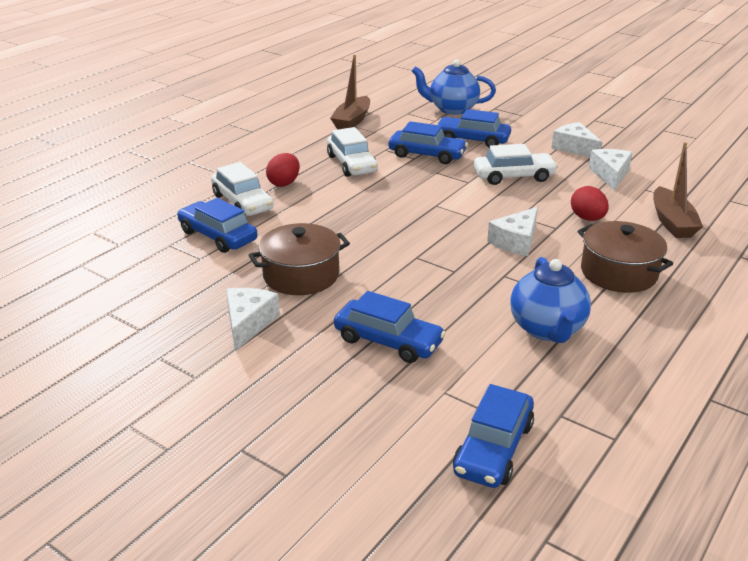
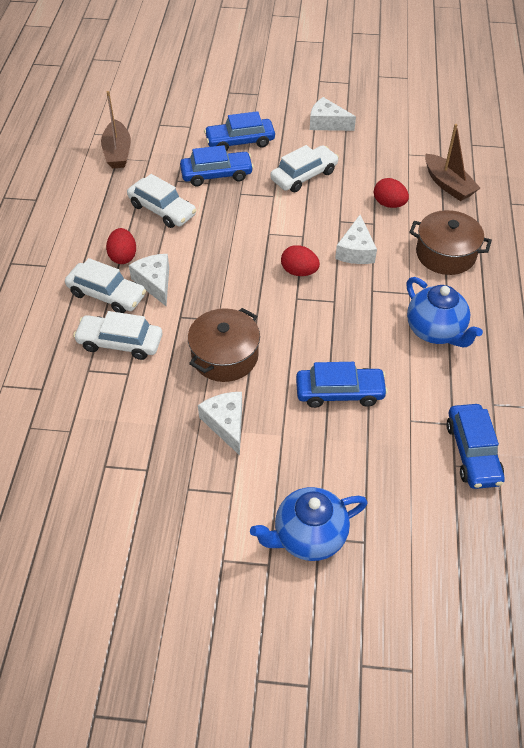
camera: 30 degrees left, 20 degrees up
(218, 236) = (120, 342): blue car -> white car
(439, 239) = (299, 272): none -> red egg
(452, 109) = (194, 106): blue teapot -> blue teapot (308, 536)
(610, 175) = (373, 146): white cheese -> white cheese (155, 282)

